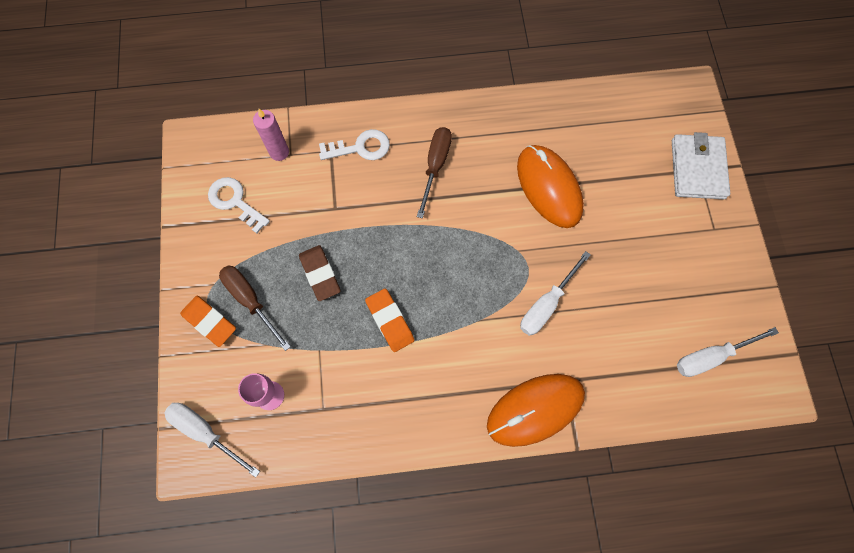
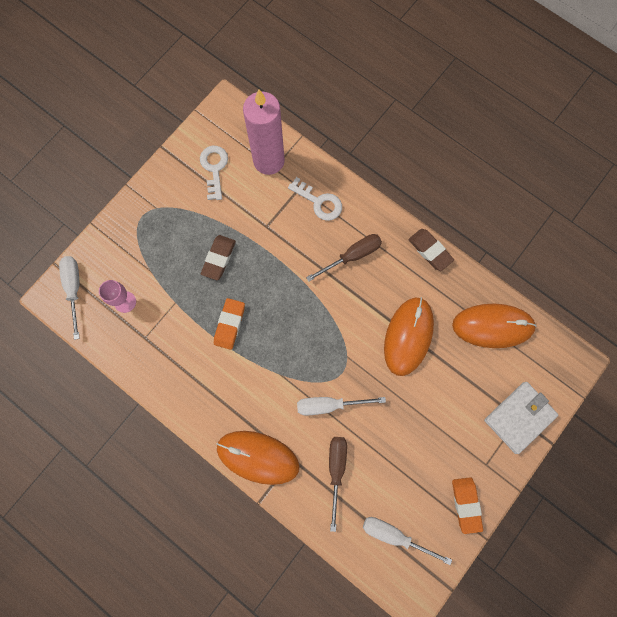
camera: 45 degrees right, 5 degrees up
(209, 322) = (134, 228): orange eraser -> orange eraser (466, 504)
(250, 301) = (166, 237): brown screwdriver -> brown screwdriver (336, 470)
(279, 152) = (269, 160): pink candle -> pink candle, size x1.93
(493, 105) = (430, 251): none -> brown eraser
(603, 119) = (492, 326): none -> orange mouse

